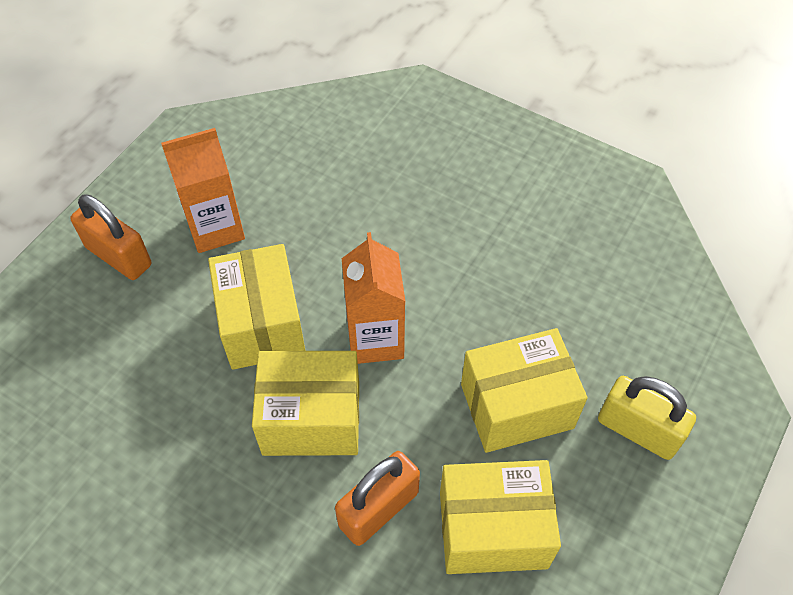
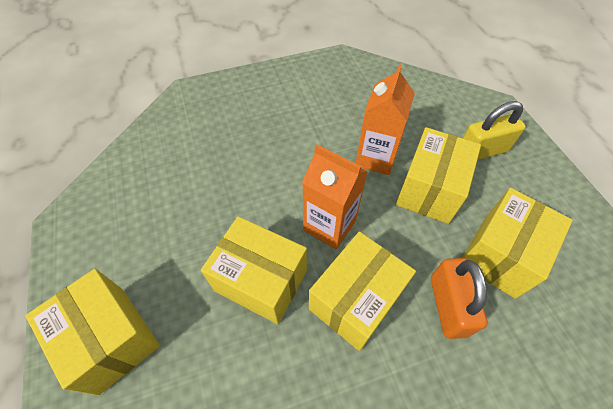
camera: 50 degrees left, 0 degrees up
(119, 256) = (111, 338): orange padlock -> yellow box
(215, 228) = (160, 257): orange carton -> orange carton (376, 158)

